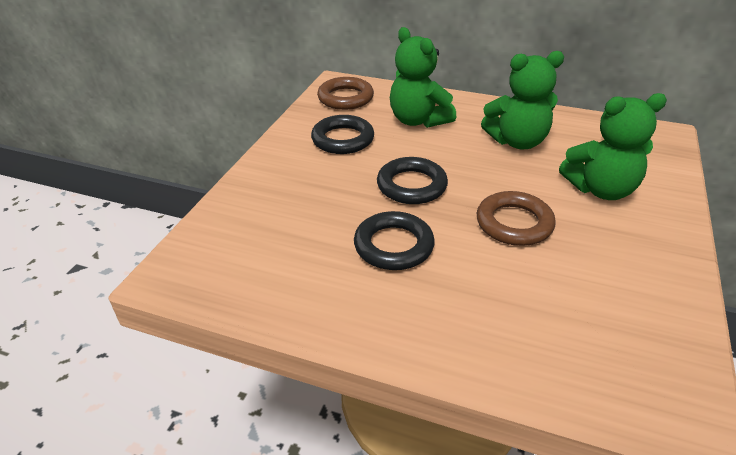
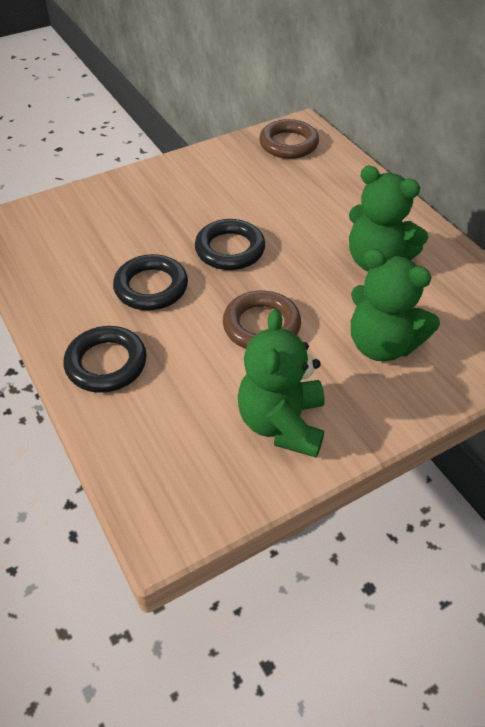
camera: 40 degrees right, 10 degrees up
(343, 139) = (234, 181): black ring -> black ring (106, 363)
(418, 120) = (319, 195): green teddy bear -> green teddy bear (282, 423)

